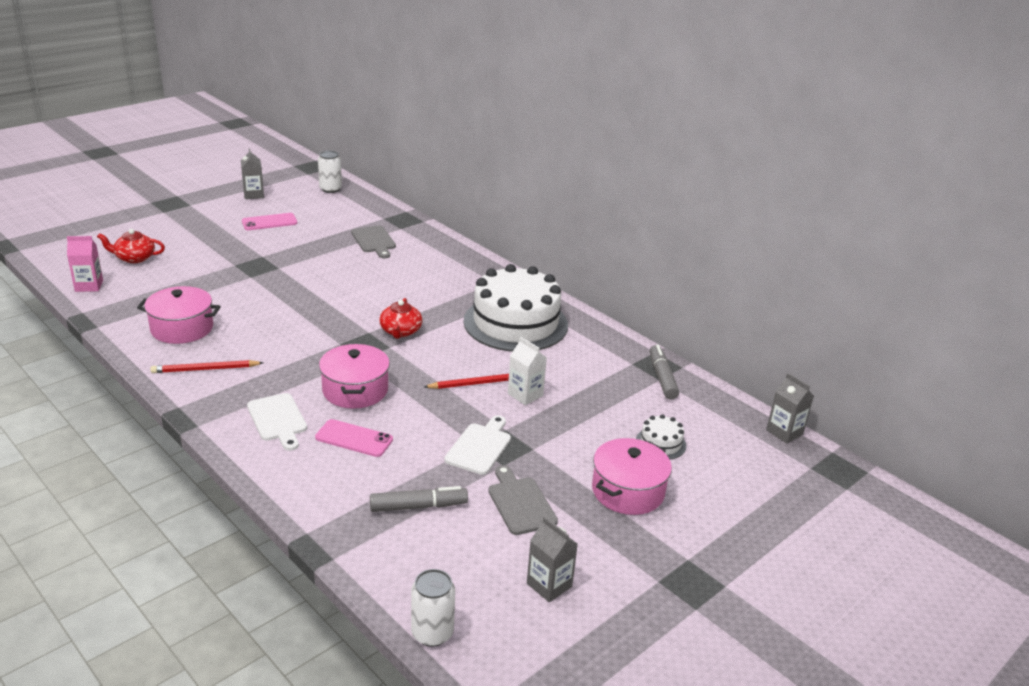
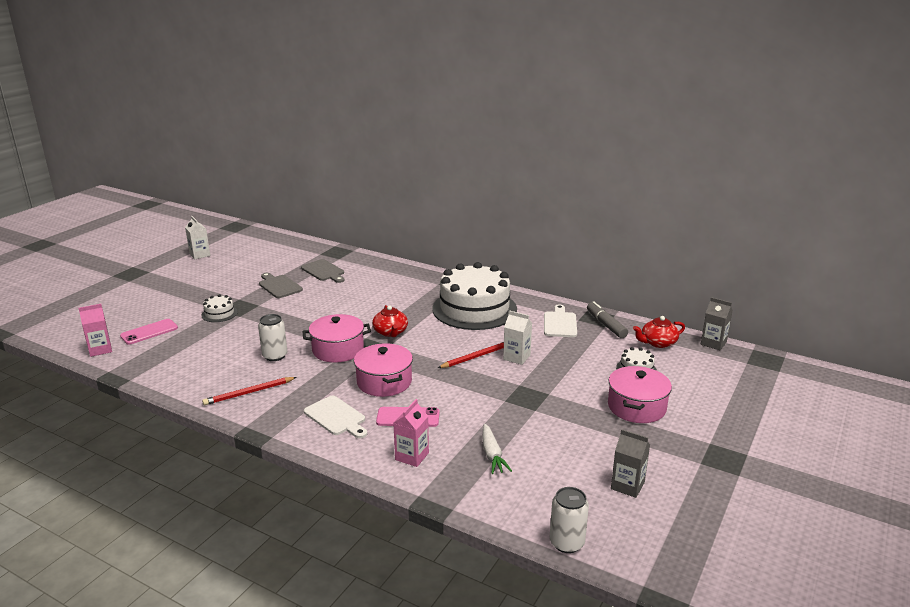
camera: 15 degrees left, 5 degrees down
(134, 258) = (127, 320): red teapot -> red teapot (658, 343)
(182, 328) = (207, 366): pink pot -> pink pot (338, 350)
(231, 269) = (219, 313): none -> white cake
(253, 195) = (200, 255): grey carton -> white carton
(269, 222) = (227, 273): pink phone -> pink phone (149, 332)
(329, 485) = (412, 456): none -> pink carton
(330, 189) = (262, 240): white can -> white can (275, 356)
(418, 506) = (492, 454): grey marker -> white carrot
(480, 447) = (509, 401): white cutting board -> white cutting board (560, 323)
(520, 503) = (566, 433): grey cutting board -> grey cutting board (279, 286)

